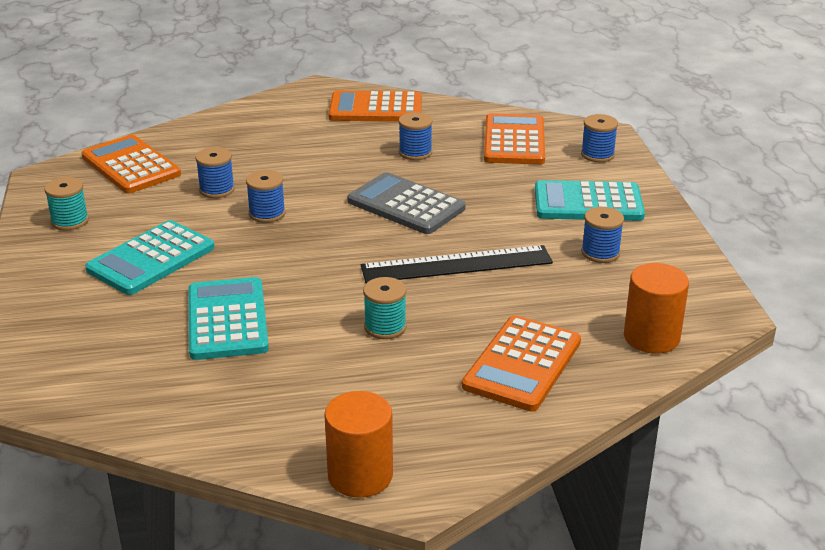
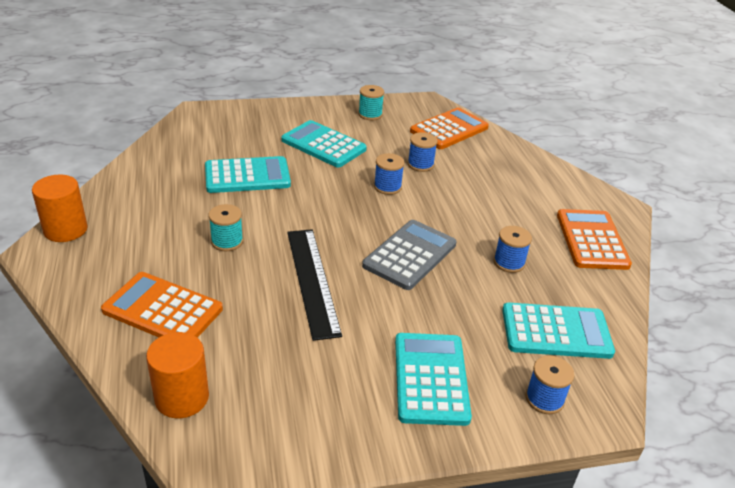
camera: 85 degrees right, 5 degrees up
(514, 141) = (556, 332): orange calculator -> turquoise calculator
(600, 253) = (331, 377): blue spool -> none

